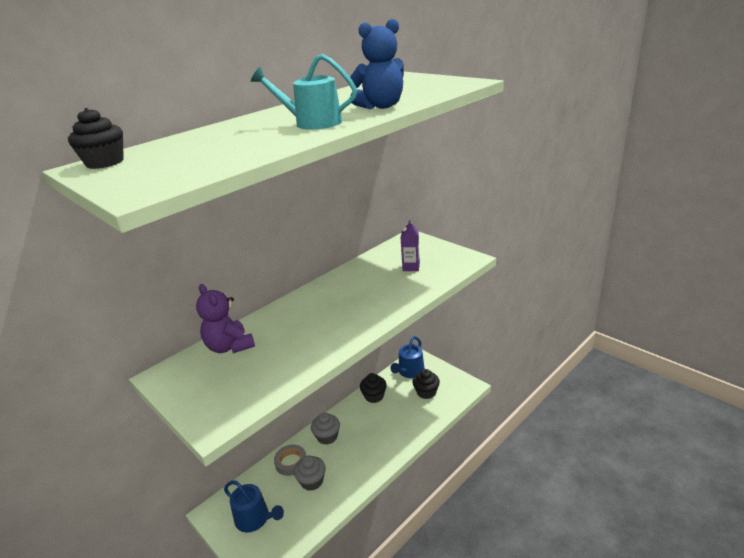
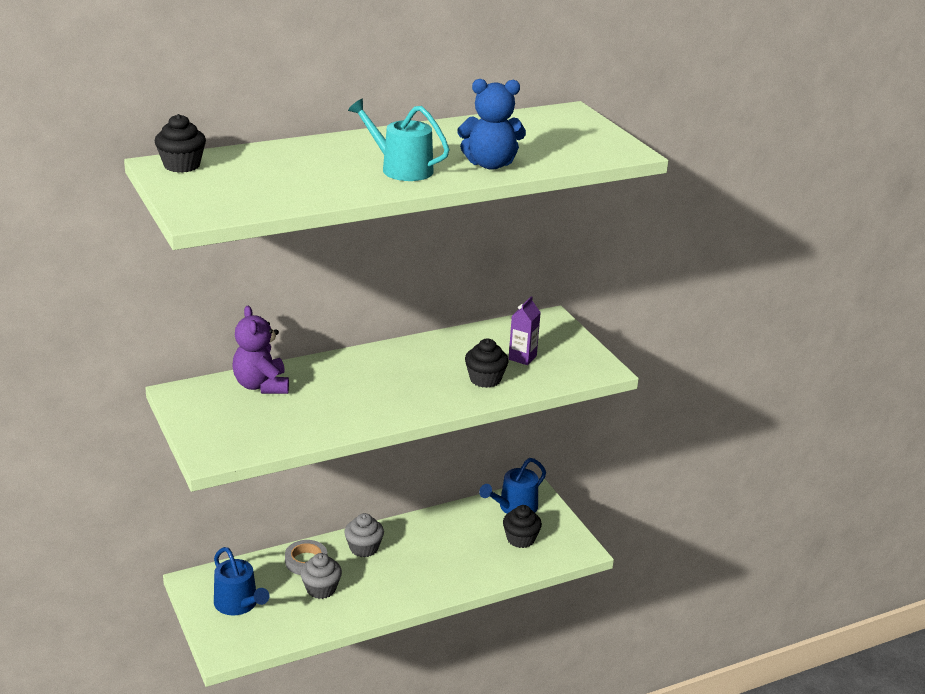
camera: 15 degrees right, 0 degrees up
(374, 396) = (449, 521): black cupcake -> black cupcake (485, 379)

